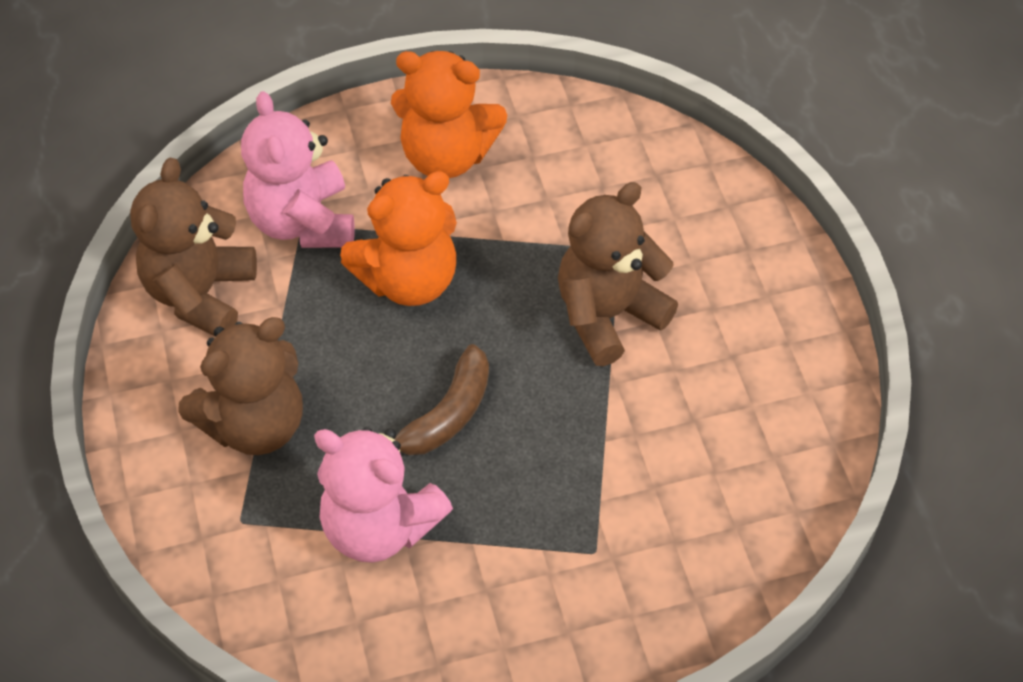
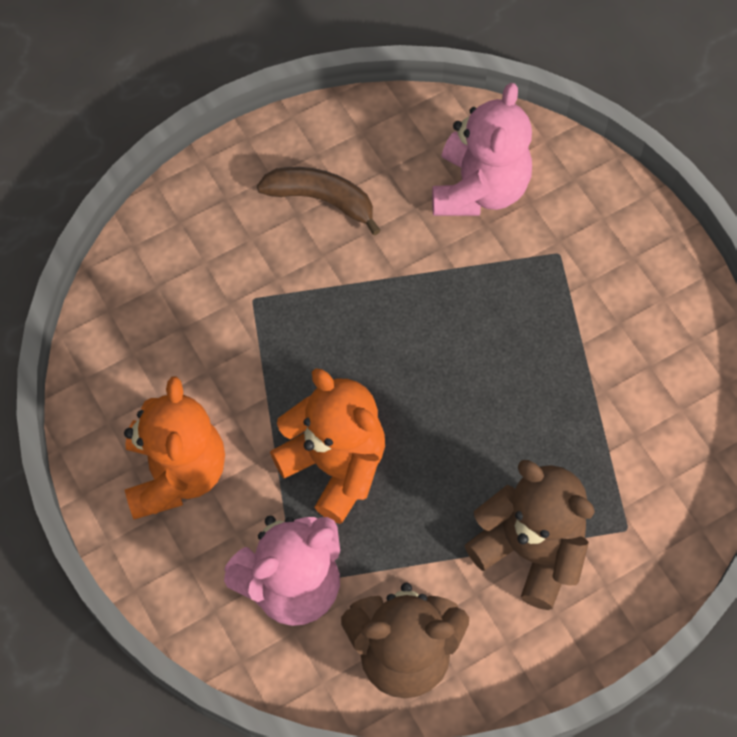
camera: 105 degrees left, 10 degrees up
(379, 527) = (593, 416): pink teddy bear -> pink teddy bear (479, 189)
(447, 415) = (469, 393): brown banana -> brown banana (321, 200)
(608, 315) = (327, 292): brown teddy bear -> none

